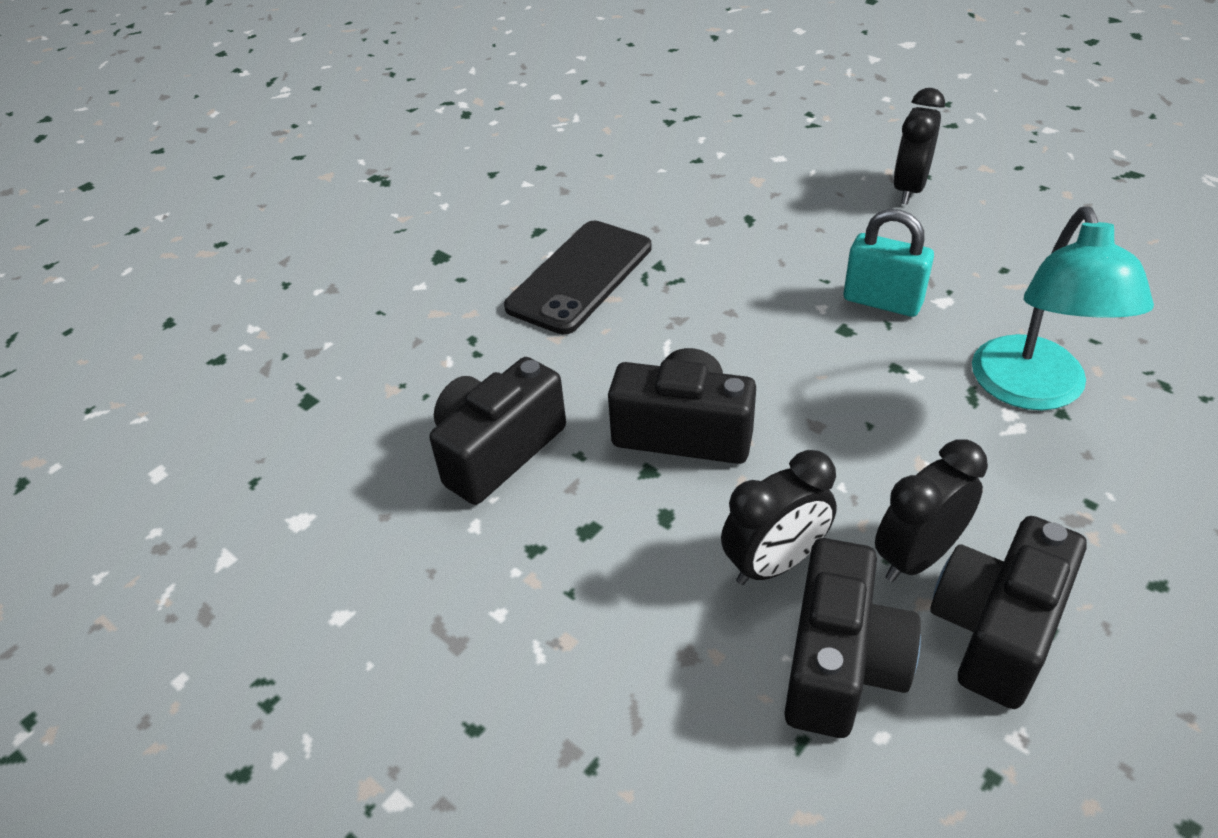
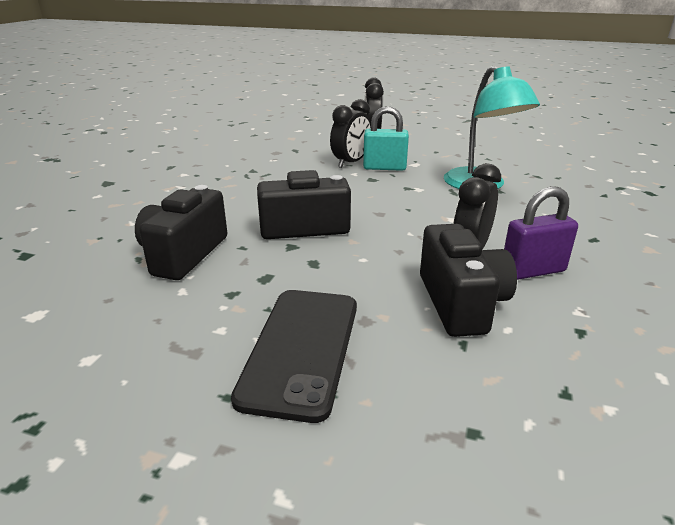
camera: 25 degrees left, 15 degrees down
(580, 277) = (206, 179): black phone -> black phone (301, 349)
(774, 564) = (393, 269): black clock -> black clock (350, 163)
(996, 630) = (532, 271): black camera -> purple padlock

